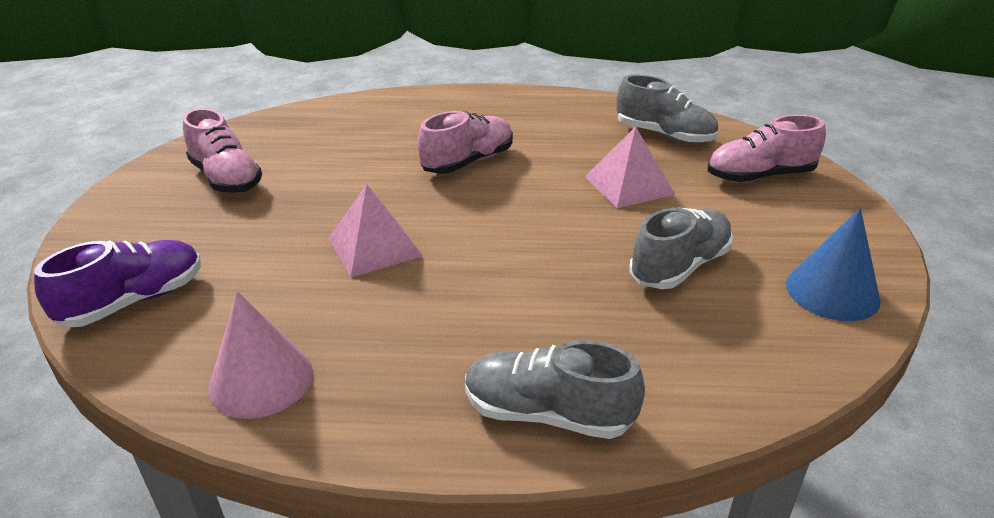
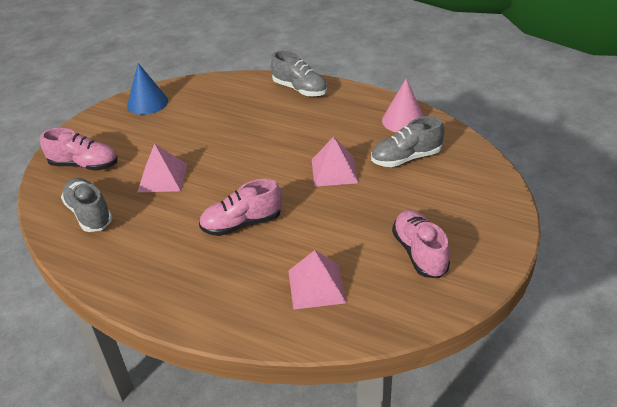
camera: 155 degrees left, 5 degrees up
(134, 301) = (466, 168): purple shoe -> none
(344, 133) = (316, 286): none -> pink pyramid
(680, 266) = (194, 126): grey shoe -> grey shoe (406, 158)

